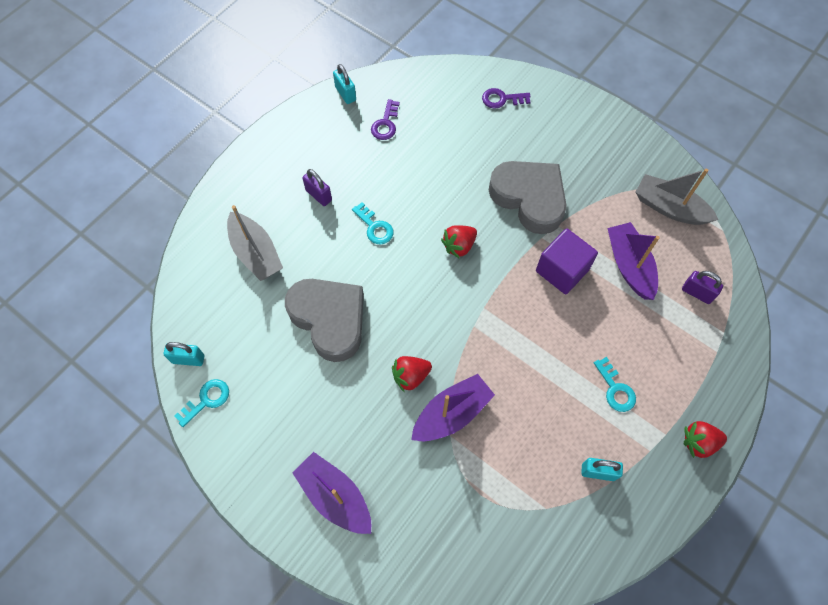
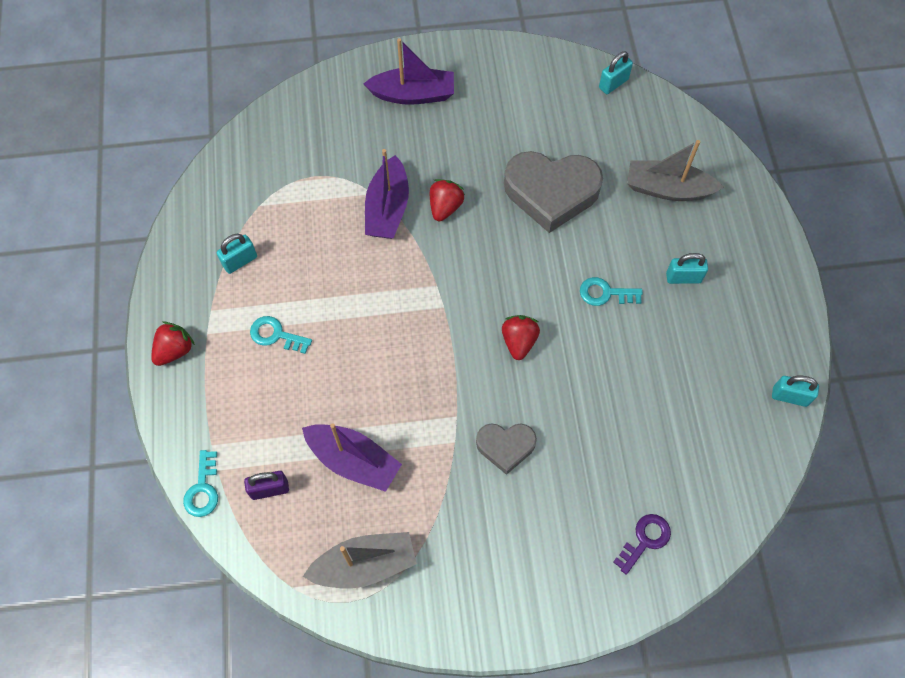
camera: 135 degrees right, 0 degrees up
(206, 400) = (567, 73): turquoise key -> turquoise key (203, 489)
(319, 195) = (683, 278): purple padlock -> turquoise padlock
(385, 124) = (716, 400): purple key -> none
(529, 198) = (505, 446): grey heart -> grey heart, size x0.55
(562, 270) = (409, 400): purple cube -> none

